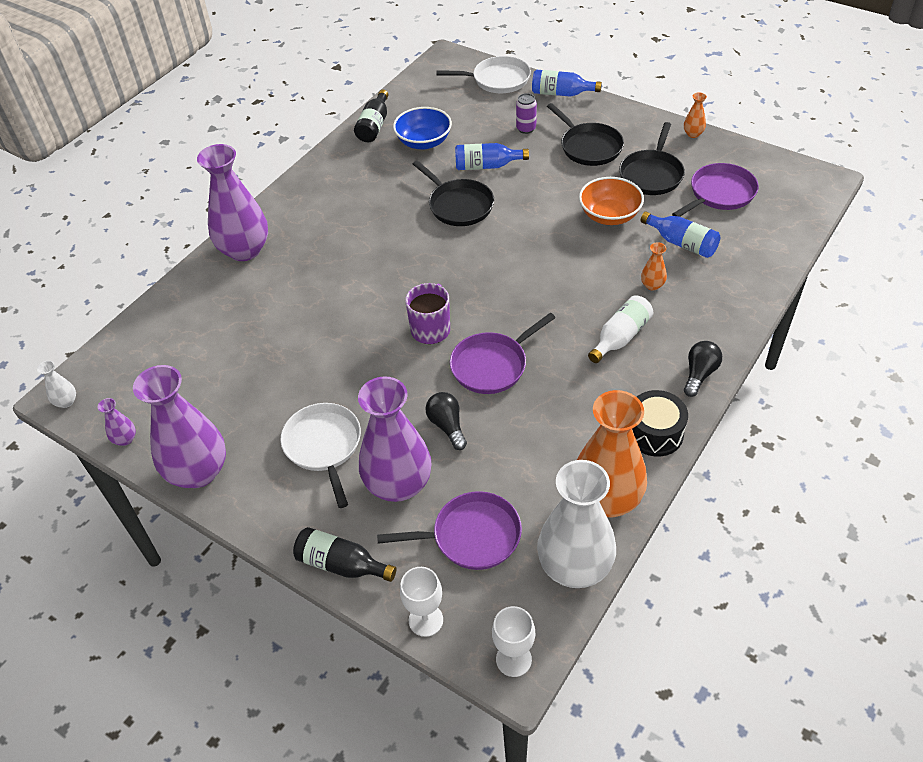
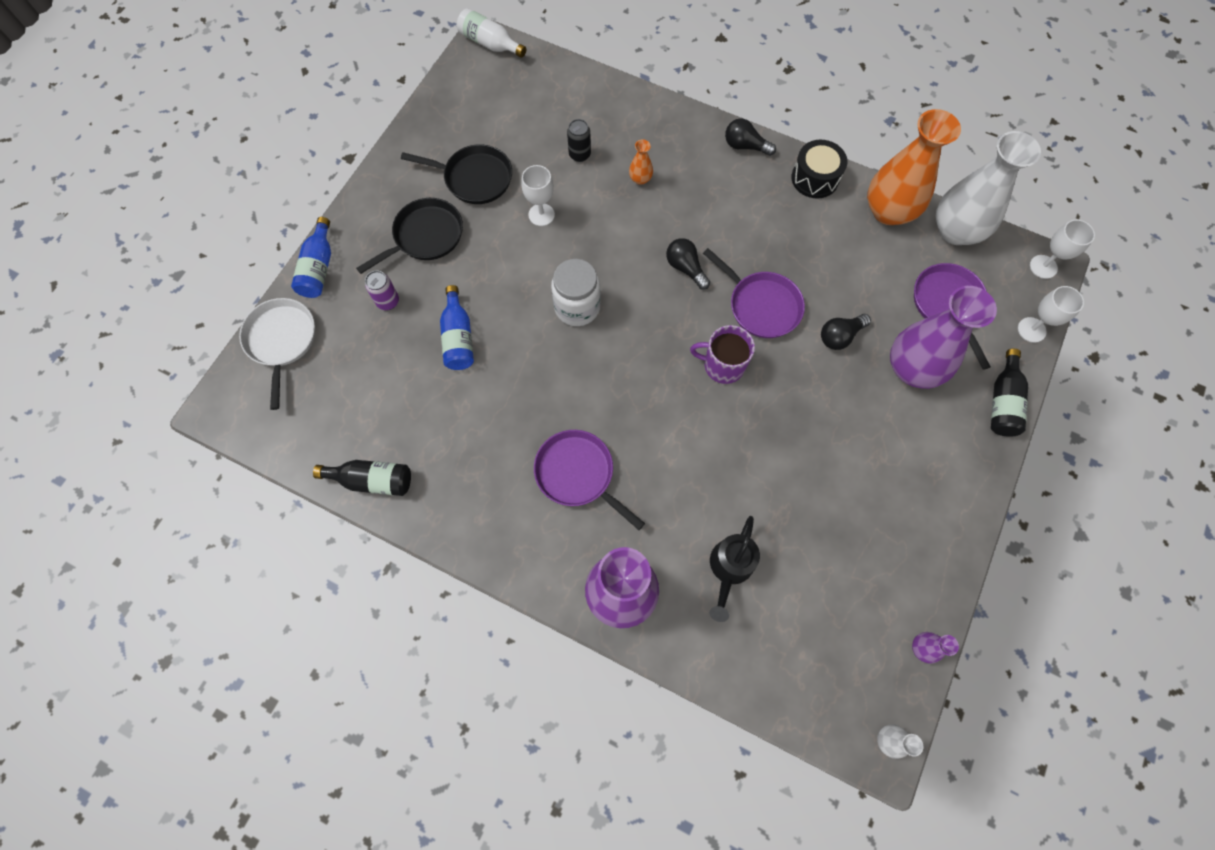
camera: 100 degrees left, 20 degrees up
(198, 472) = (942, 555): purple vase -> none
(241, 315) = (729, 569): none -> black watering can
(324, 446) = (886, 441): white pan -> none
(424, 142) = (410, 413): blue bowl -> none
(458, 205) = (529, 360): black pan -> none
(507, 235) = (577, 307): none -> white jar
(542, 311) = (685, 268): none -> black light bulb
(609, 215) = (541, 215): orange bowl -> white goblet
(620, 337) = (710, 203): white bottle -> white bottle (490, 44)
(682, 243) = (579, 154): blue bottle -> black can
(693, 134) = (406, 141): orange vase -> none
(719, 194) = (505, 122): purple pan -> purple pan (578, 474)

